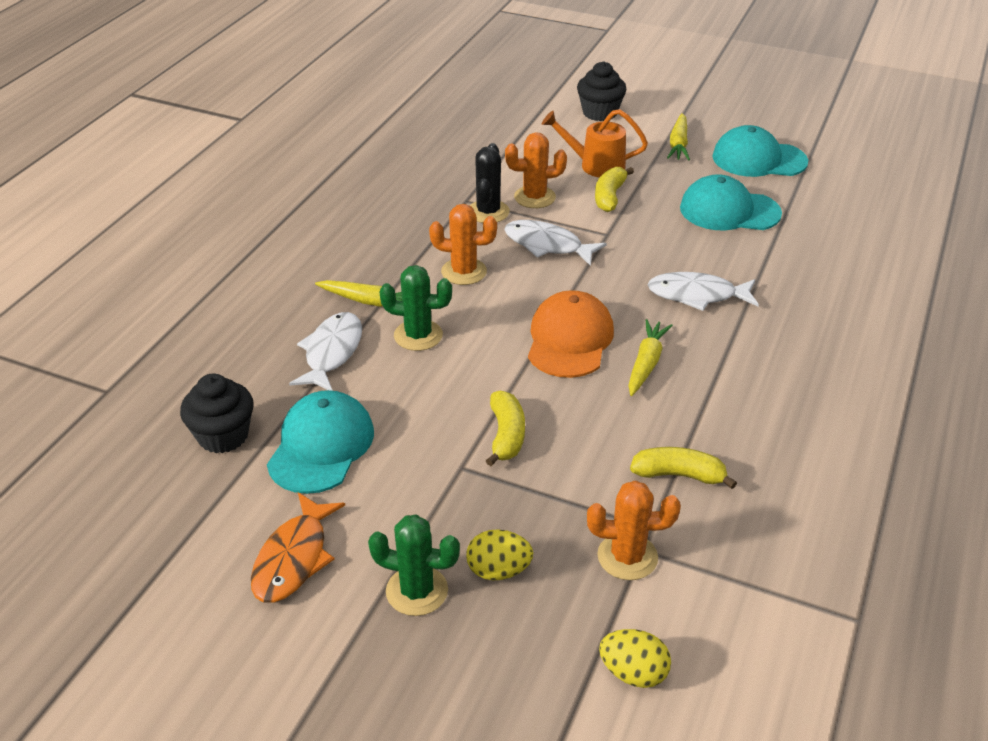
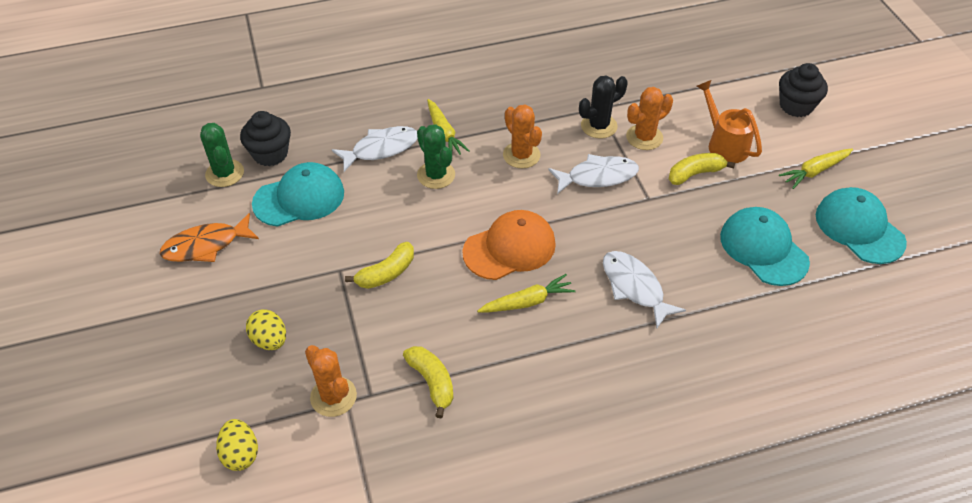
camera: 50 degrees right, 10 degrees up
(417, 591) = (224, 313): green cactus -> green cactus (225, 173)
(534, 197) = (644, 137): orange cactus -> orange cactus turned 75 degrees counterclockwise
(547, 245) = (597, 177): white fish -> white fish turned 90 degrees clockwise

